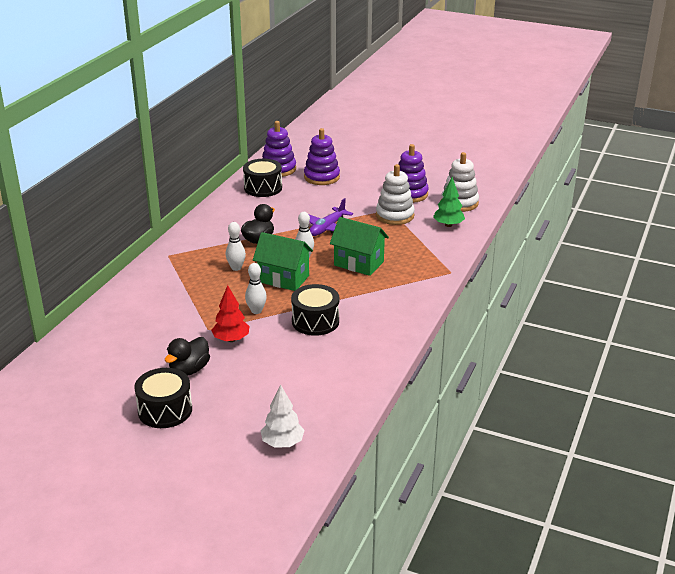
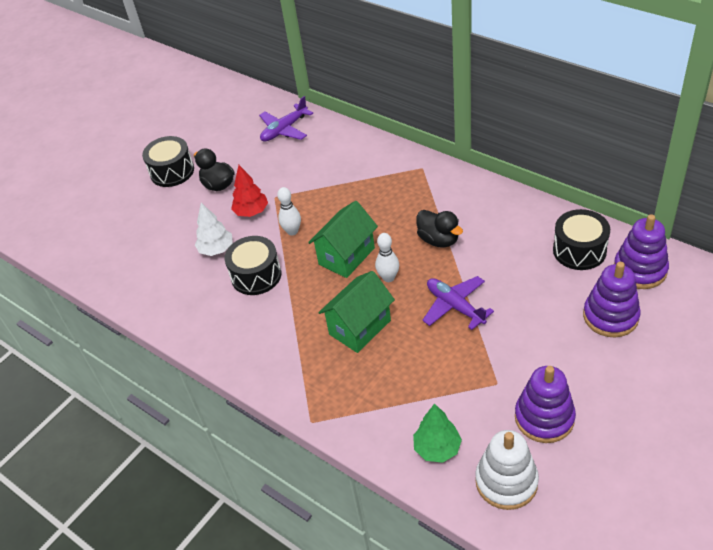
camera: 110 degrees right, 15 degrees up
(97, 341) = (284, 129): none -> purple plane
(236, 268) = (381, 219): white bowling pin -> none
(282, 443) = (94, 239): white tree -> white tree (216, 249)
(395, 215) = (477, 386): white stacking toy -> none

